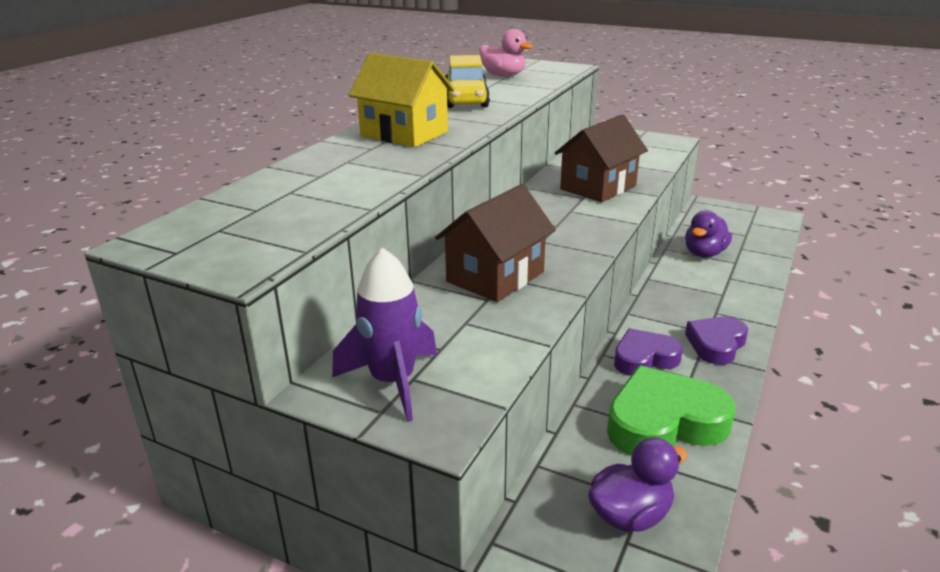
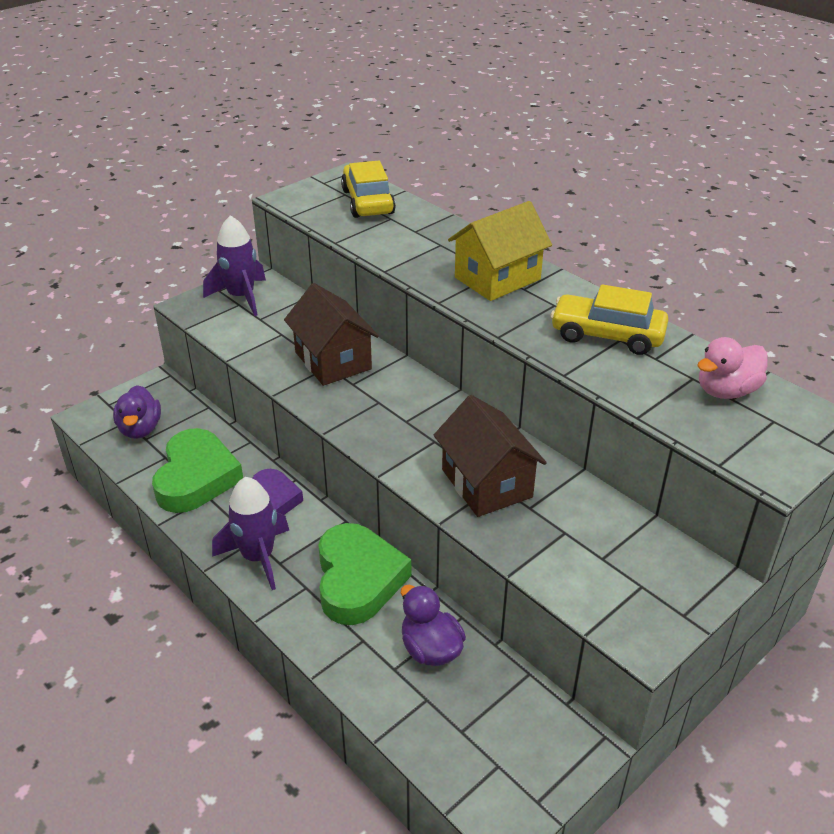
camera: 110 degrees right, 10 degrees up
(244, 211) = (368, 202): none -> yellow car
(681, 292) = (358, 579): none -> green heart
(716, 344) = (258, 557): purple heart -> purple rocket

